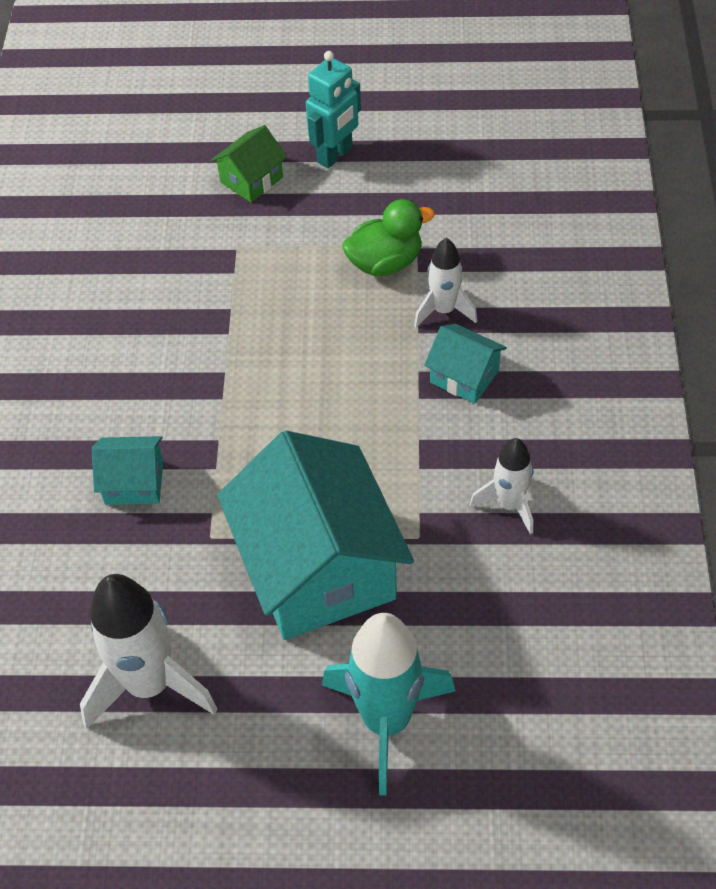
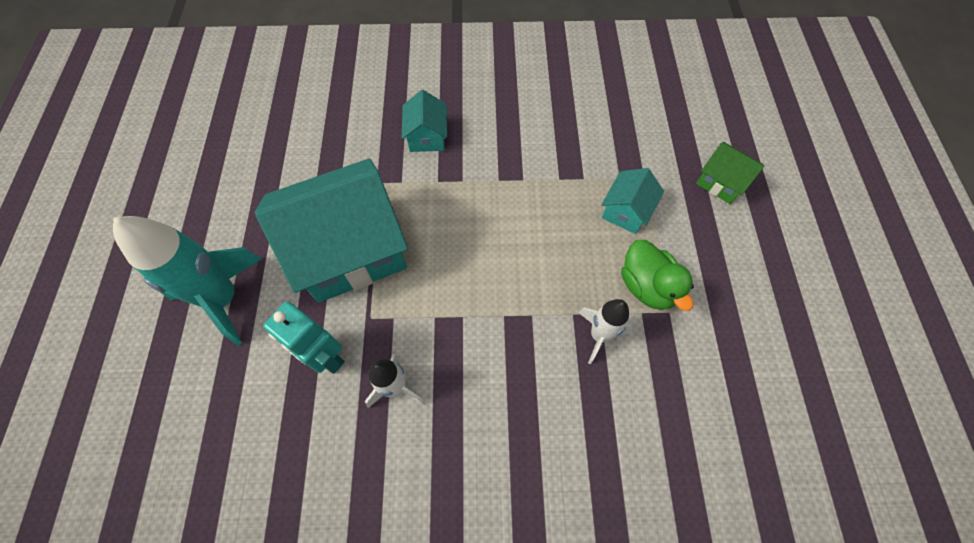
camera: 85 degrees right, 10 degrees up
(150, 684) = (277, 160): white rocket -> none
(335, 155) = (766, 242): turquoise robot -> turquoise robot (326, 357)
(464, 376) = (527, 352): turquoise house -> turquoise house (626, 211)

